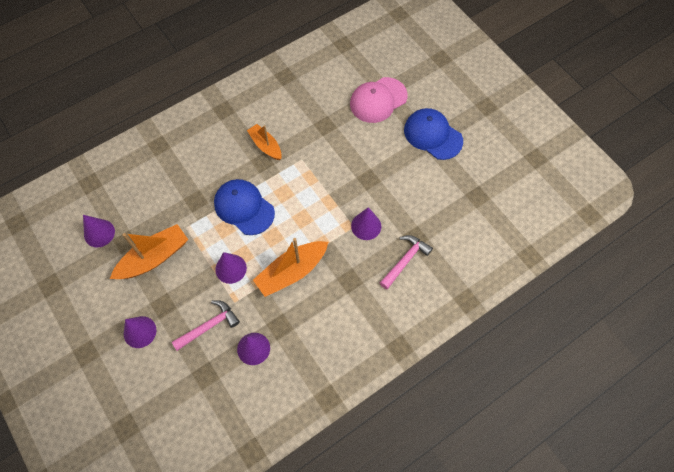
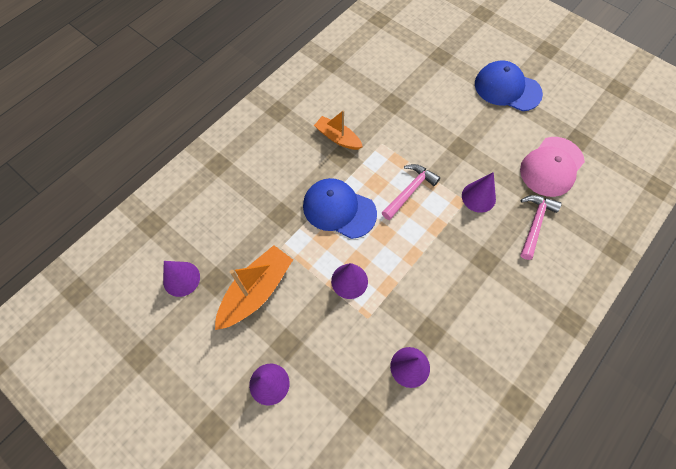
camera: 15 degrees left, 0 degrees up
(209, 326) = (349, 354): pink hammer -> pink hammer (410, 191)
(291, 272) = (419, 267): orange boat -> none
(378, 100) = (437, 66): pink cap -> pink cap (551, 167)

